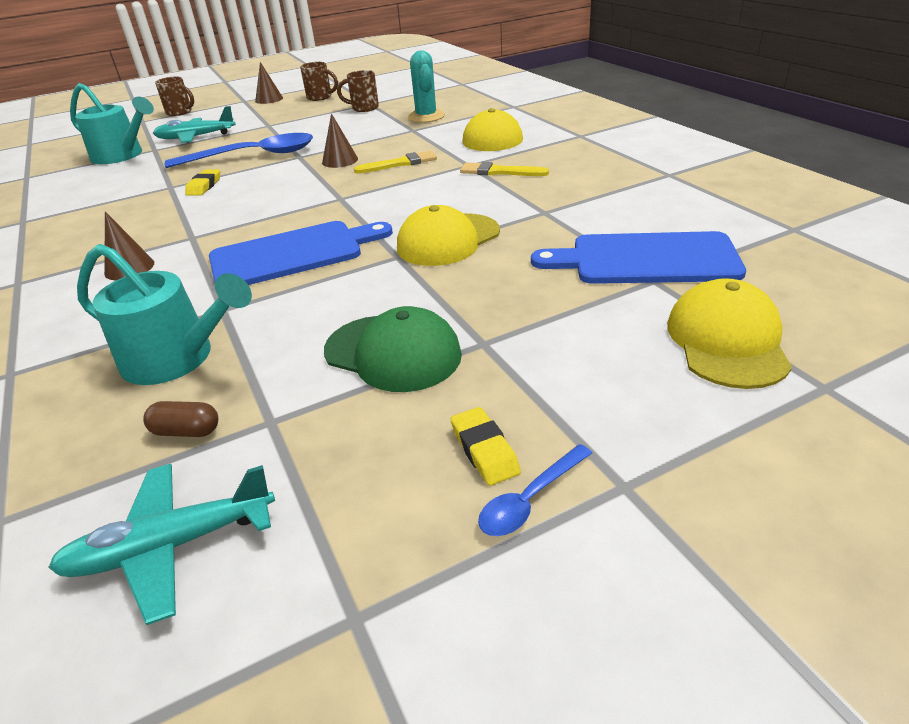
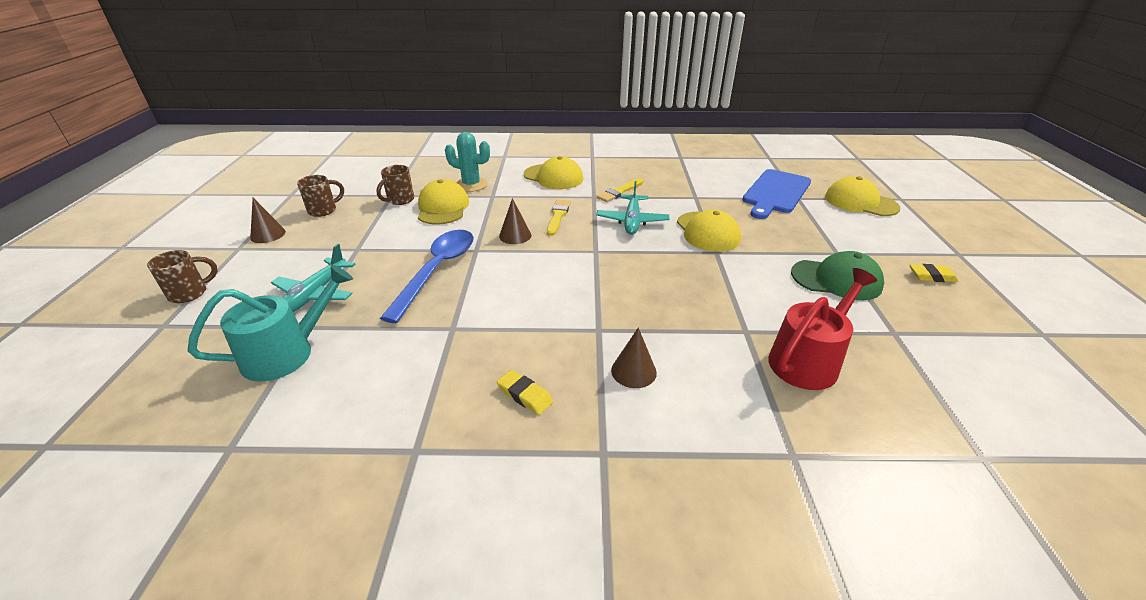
camera: 65 degrees left, 0 degrees up
(171, 546) = (1002, 382): turquoise plane -> turquoise plane (632, 221)
(176, 358) = (808, 360): turquoise watering can -> red watering can
(186, 431) = (898, 365): brown capsule -> none
(204, 186) = (481, 308): yellow eraser -> yellow eraser (525, 395)
(293, 254) = (678, 288): blue cutting board -> none
(366, 123) = (443, 207): none -> yellow cap
(393, 353) = (836, 280): green cap -> green cap turned 45 degrees clockwise
(530, 499) = (967, 275): blue spoon -> none

